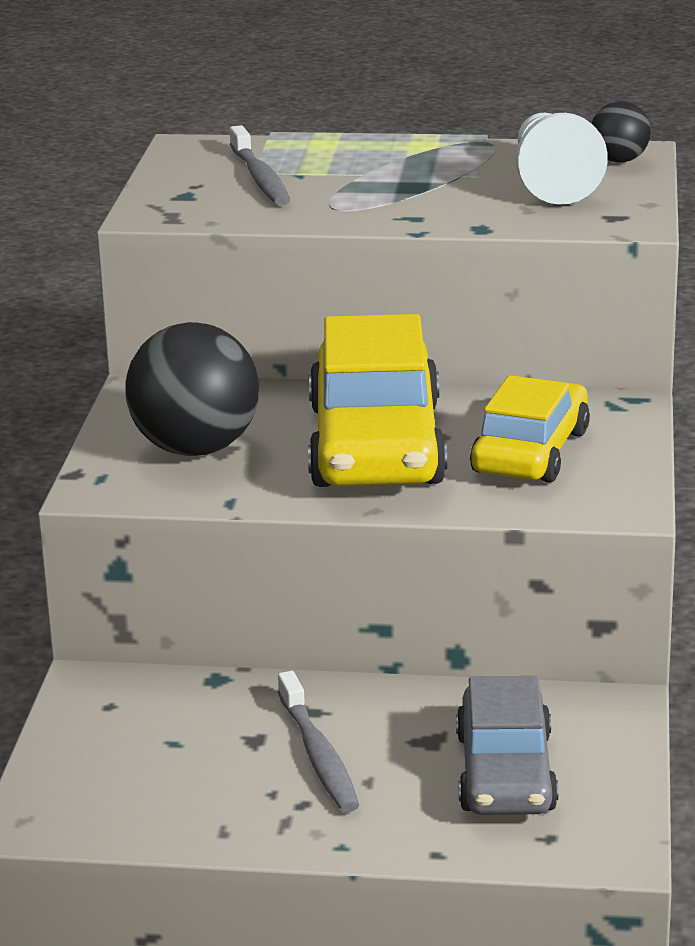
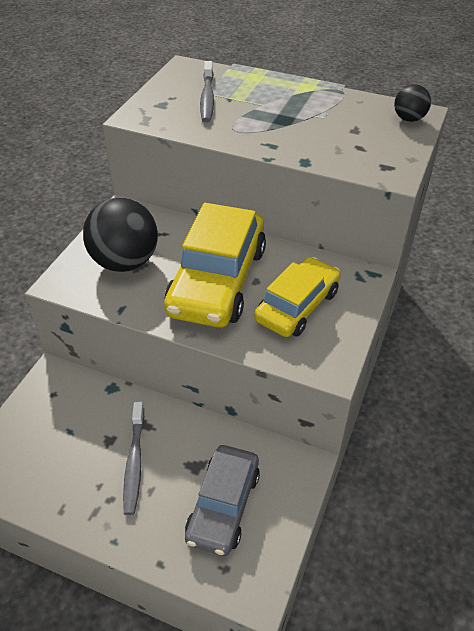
camera: 15 degrees right, 20 degrees up
(552, 182) = (363, 130): white pawn -> none

